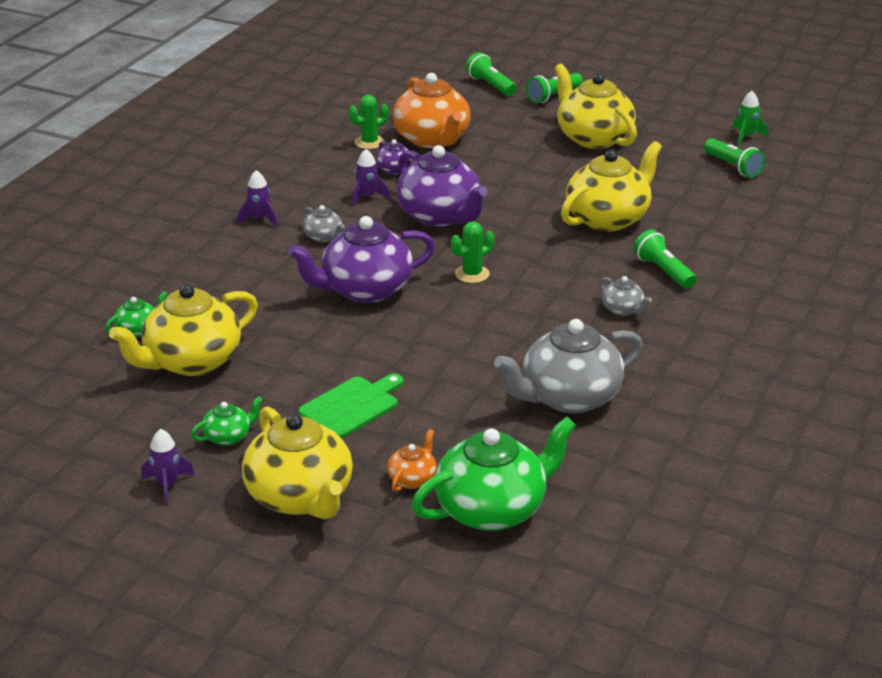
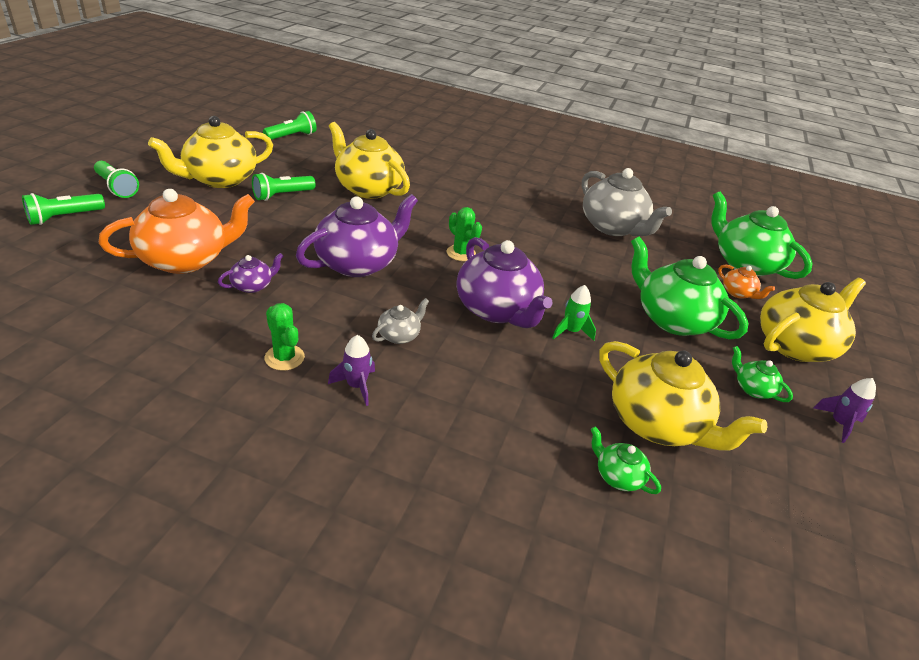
camera: 100 degrees left, 5 degrees up
(352, 406) = (672, 319): green cutting board -> green teapot
(367, 197) = (312, 305): purple rocket -> none
(369, 142) = (175, 301): green cactus -> green cactus (284, 357)
(412, 479) = (738, 293): orange teapot -> orange teapot turned 150 degrees counterclockwise
(623, 310) = (499, 198): grey teapot -> none
(663, 271) = (446, 178): green flashlight -> green flashlight (282, 195)
(746, 137) = (243, 125): green rocket -> green rocket (571, 331)

